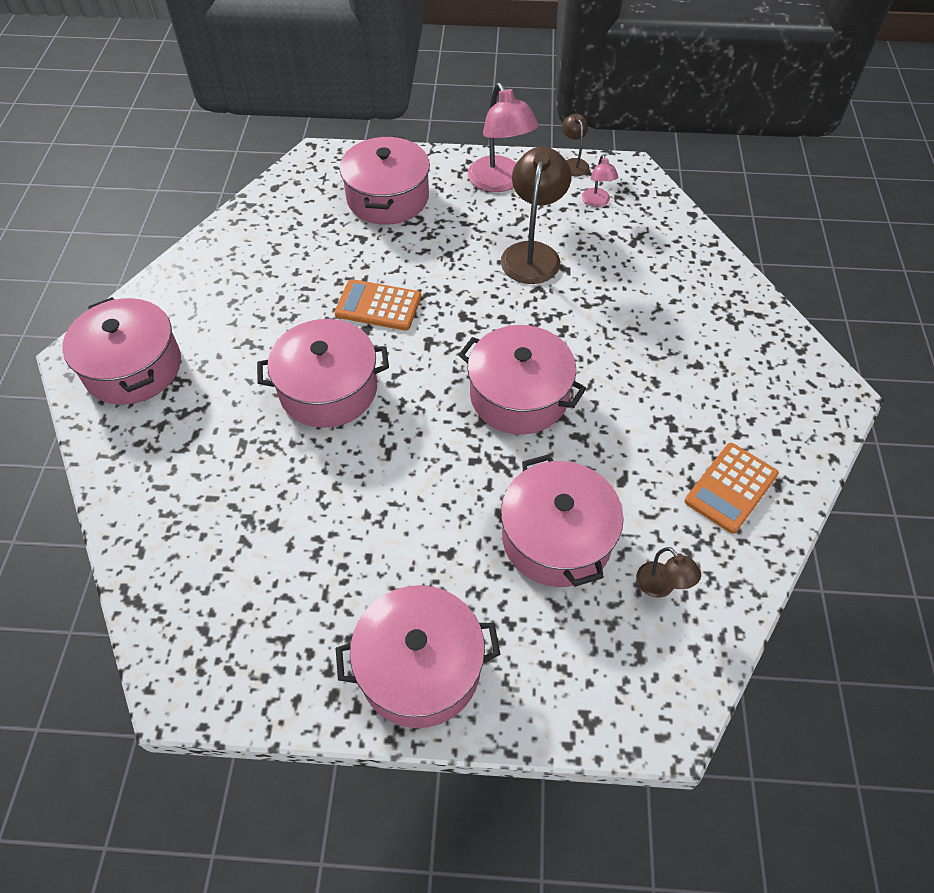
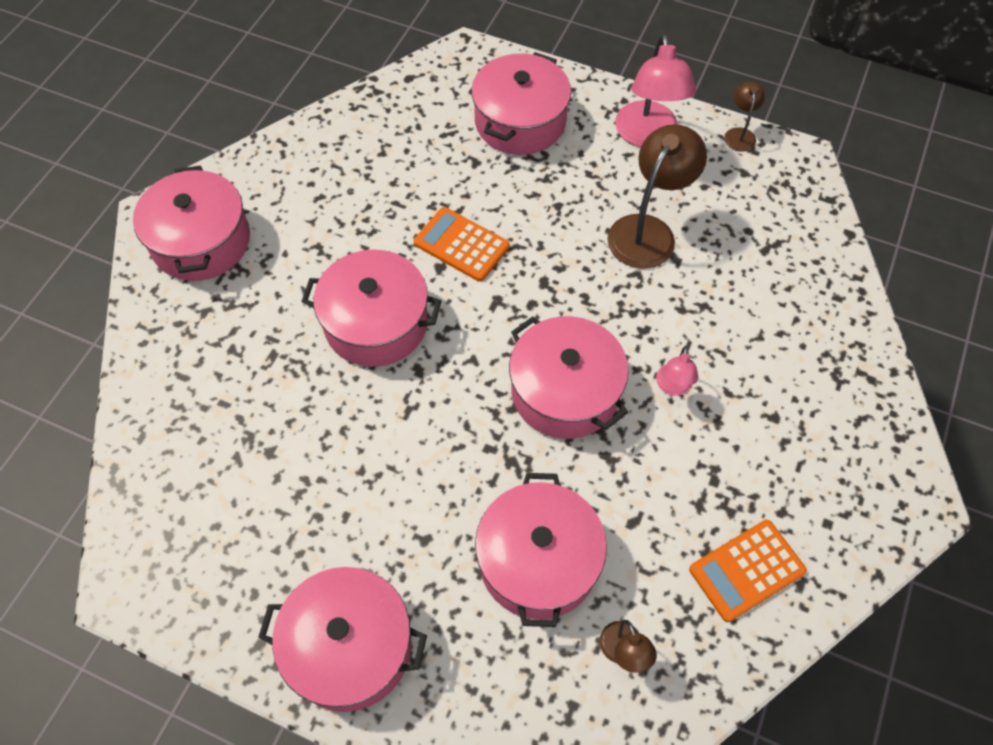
camera: 20 degrees right, 5 degrees up
(597, 202) = (746, 189): pink lamp -> pink lamp (673, 387)

